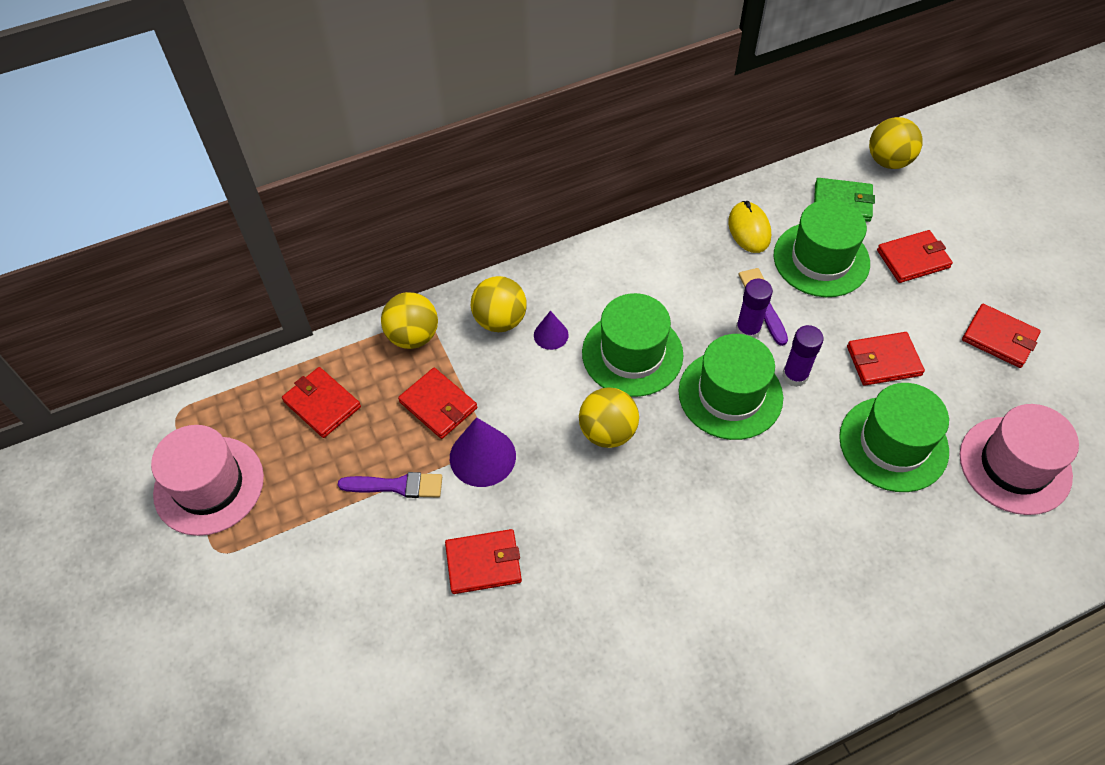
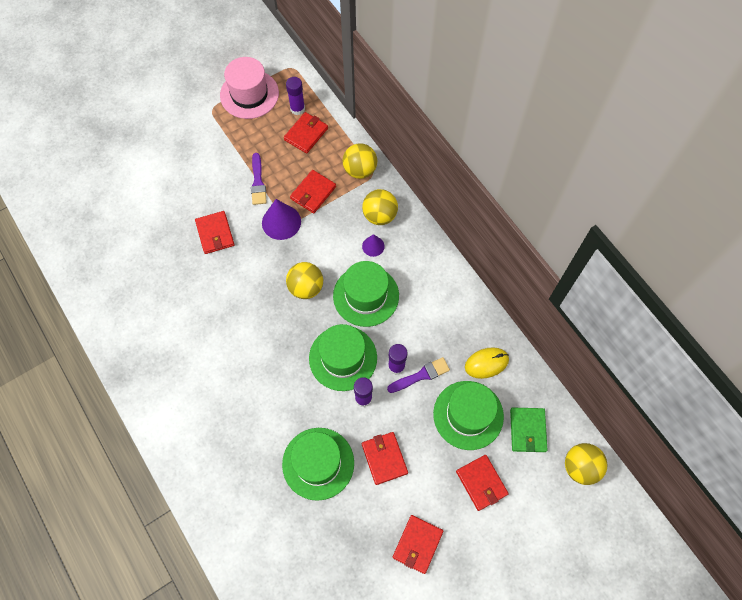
camera: 80 degrees right, 10 degrees up
(267, 412) = (297, 109): none -> purple glue stick
(1015, 465) = (311, 546): pink hat -> none

